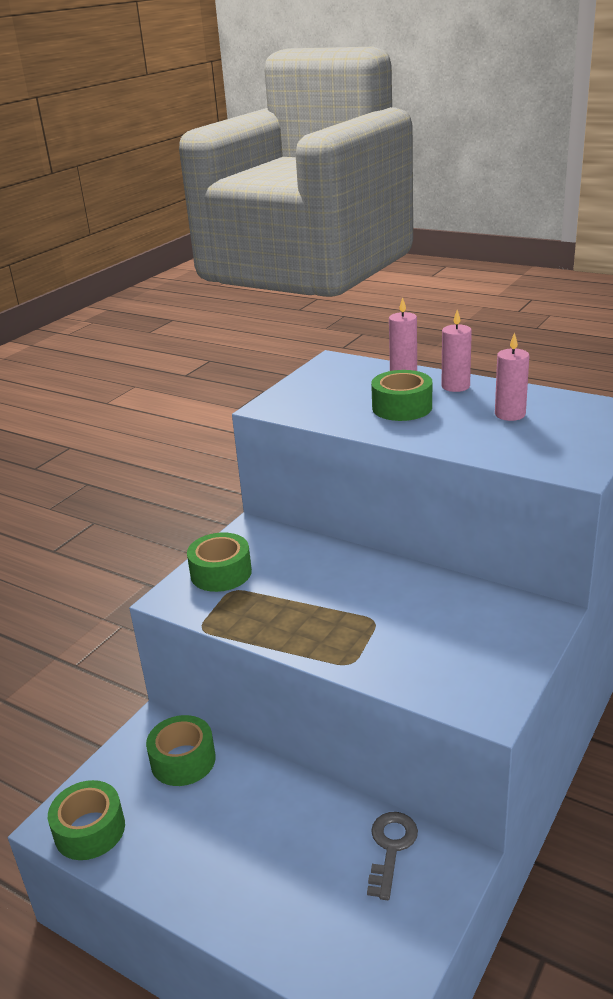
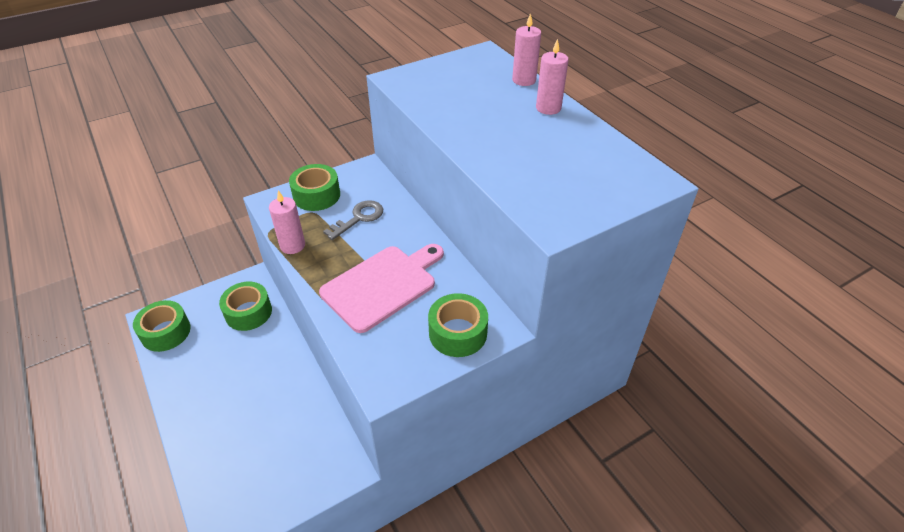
camera: 25 degrees right, 15 degrees up
(390, 625) = (382, 285): none -> pink cutting board
(391, 848) = (314, 436): grey key -> grey key (359, 218)
(402, 407) = (486, 113): green tape -> green tape (458, 333)
(510, 414) = (560, 150): pink candle -> pink candle (292, 245)

